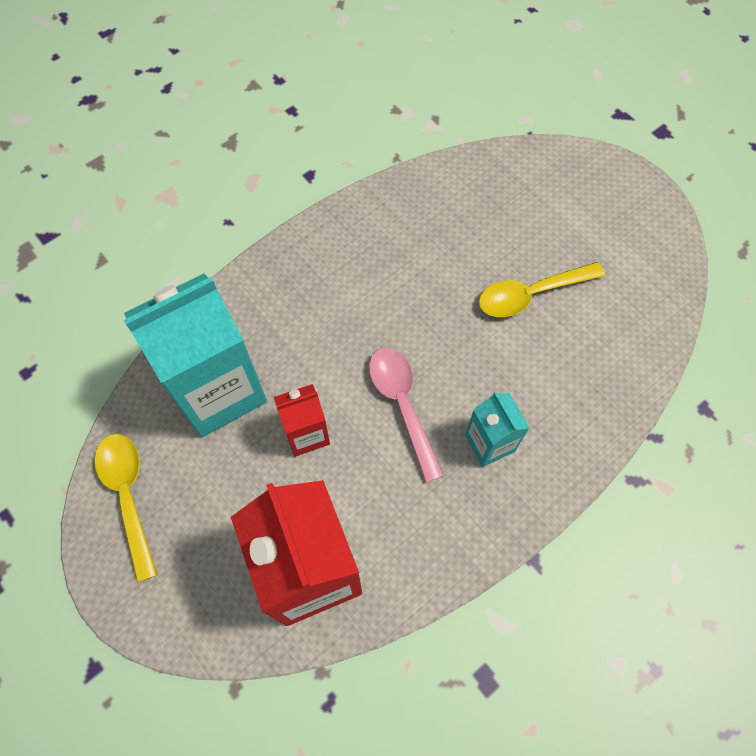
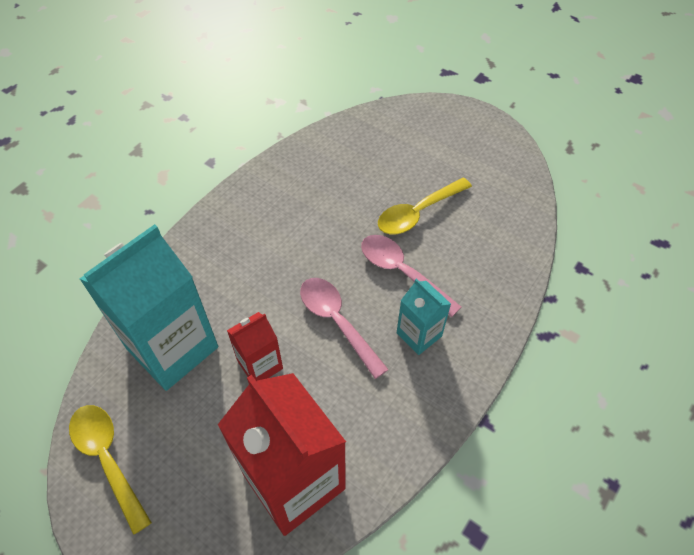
camera: 15 degrees left, 10 degrees down
(491, 364) = (402, 272): none -> pink spoon

